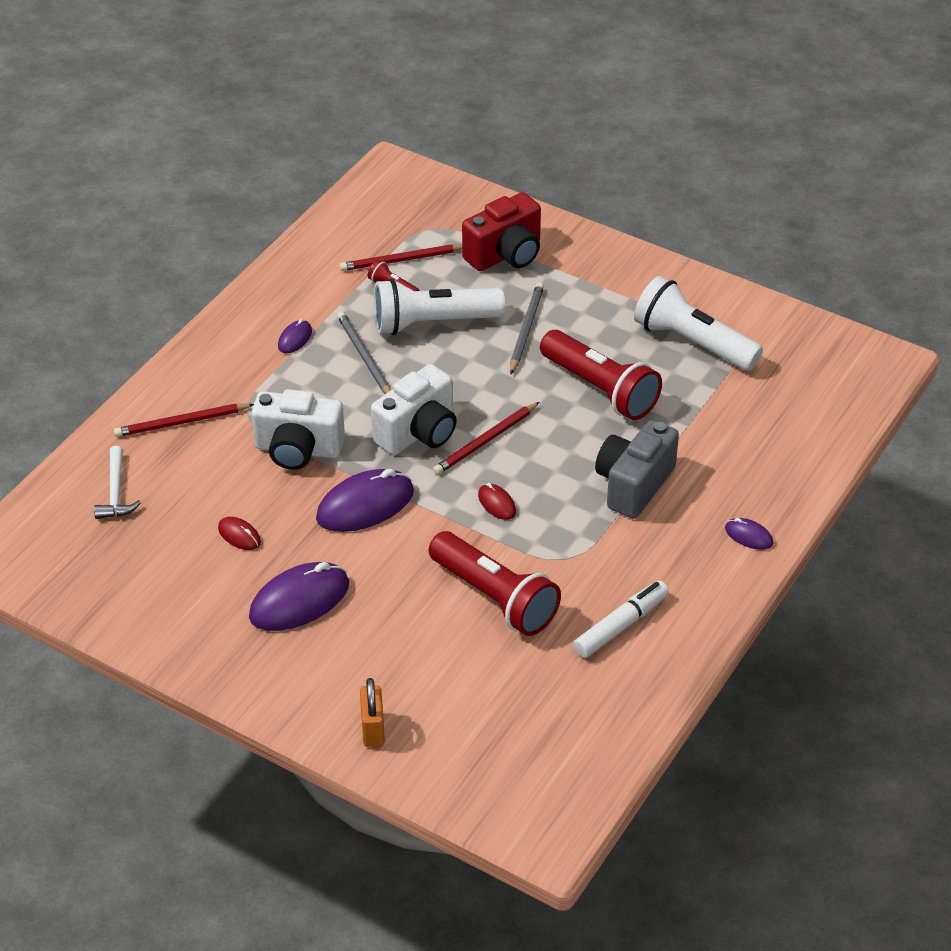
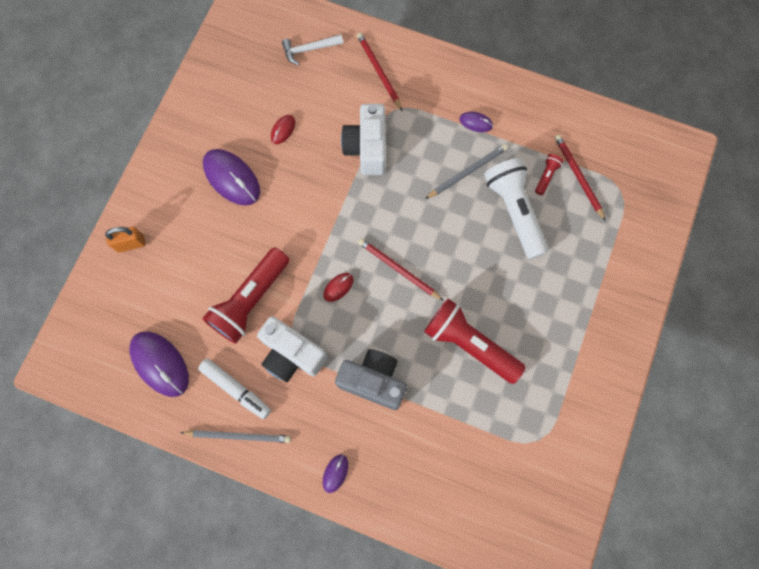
camera: 80 degrees right, 30 degrees up
(365, 505) = (322, 201): purple mouse -> purple mouse (160, 364)
(418, 432) = (398, 222): white camera -> white camera (292, 354)
(505, 254) = (605, 250): red camera -> none
(526, 329) = (523, 279): grey pencil -> grey pencil (238, 436)
(601, 389) = (469, 344): red flashlight -> red flashlight turned 90 degrees clockwise
(692, 342) = (538, 408): white flashlight -> none

